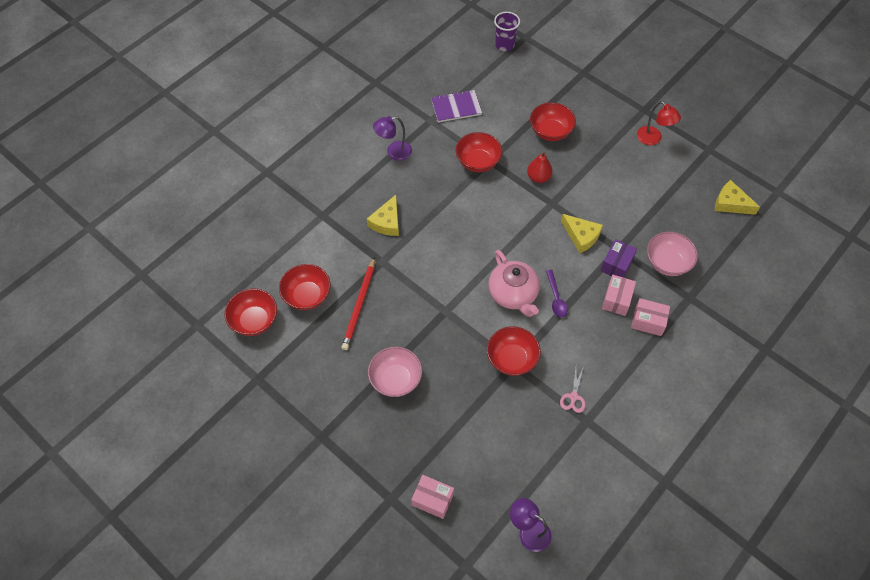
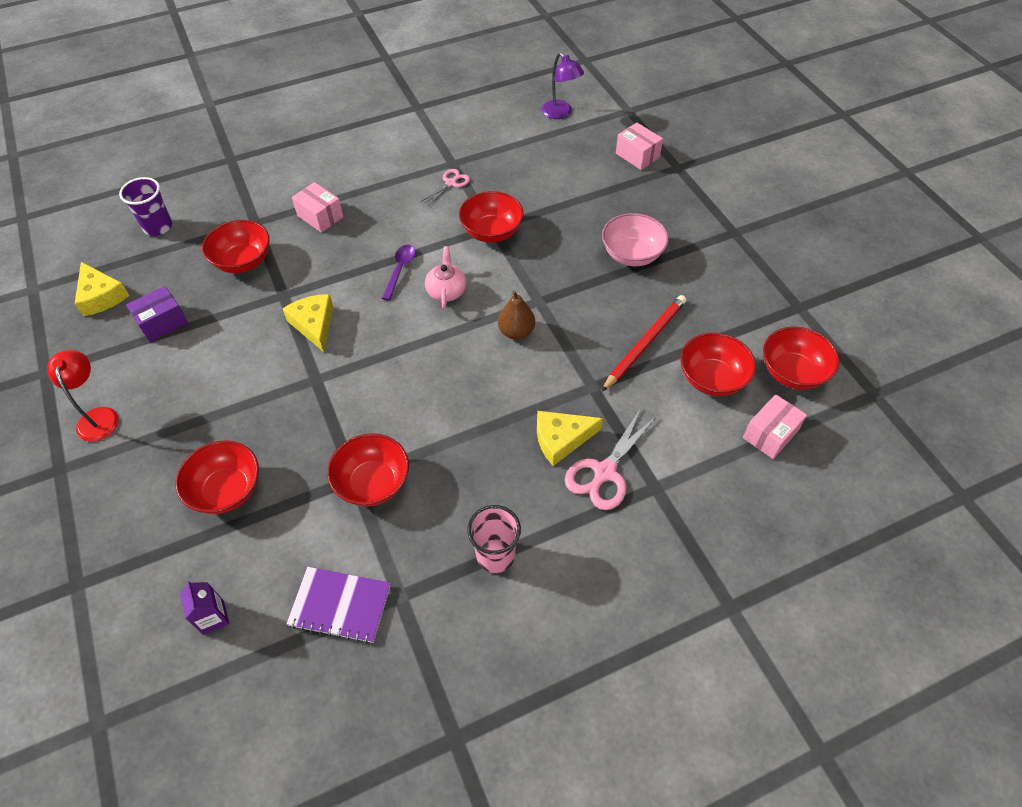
camera: 155 degrees left, 5 degrees down
(354, 213) = (605, 472): none -> pink scissors
(387, 222) = (561, 439): yellow cheese -> yellow cheese turned 150 degrees counterclockwise
(394, 152) = (495, 555): purple lamp -> pink cup
(448, 281) = (516, 332): none -> brown pear
(504, 45) = (151, 722): purple cup -> purple cup (158, 227)
(510, 83) = (213, 617): none -> purple carton
(513, 294) = (446, 291): pink teapot -> pink teapot, size x0.62
(538, 177) = (304, 423): red pear -> none
(616, 264) = (301, 279): purple box -> purple box (162, 322)
(616, 300) = (334, 246): pink box -> pink box (770, 434)
(667, 262) = (243, 261): pink bowl -> red bowl

